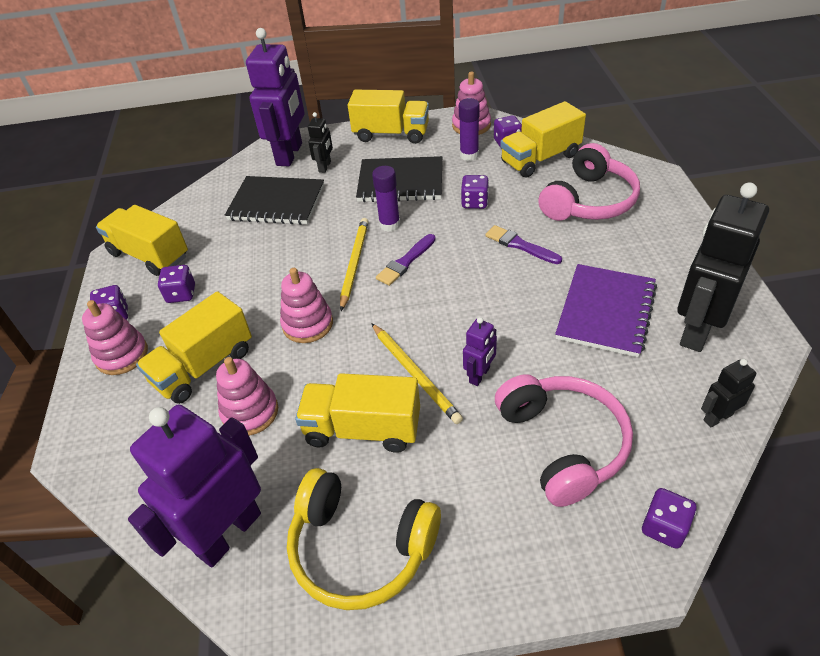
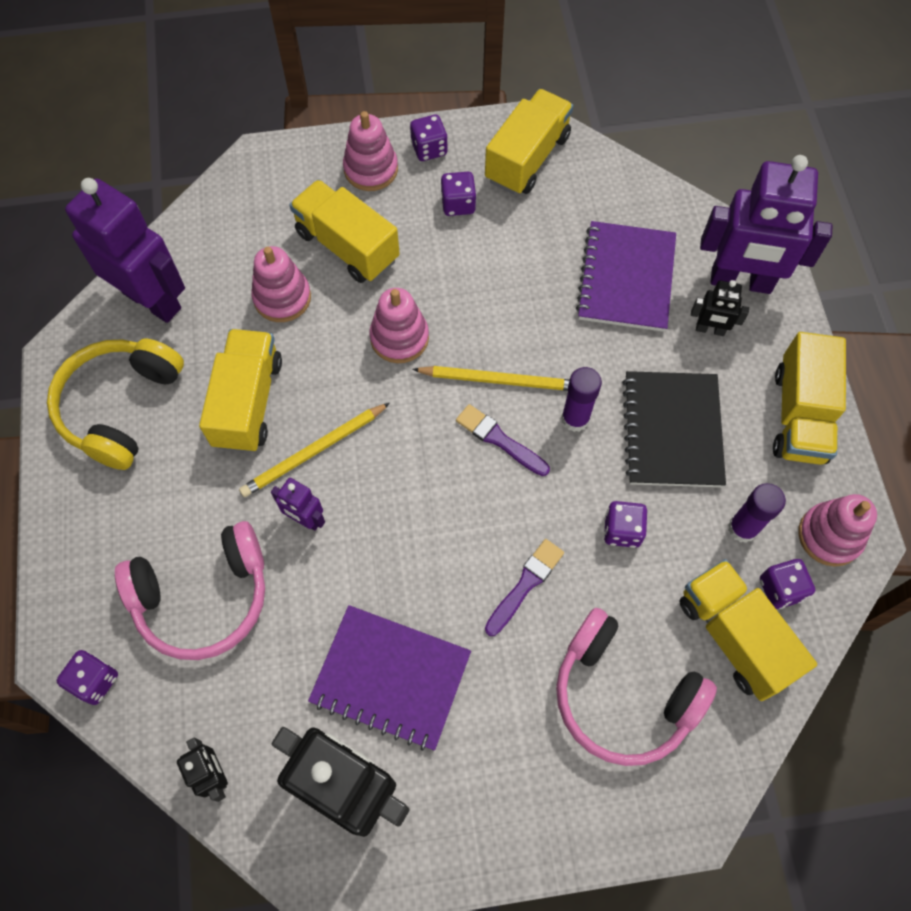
camera: 85 degrees right, 20 degrees up
(276, 203) = (626, 278): black notebook -> purple notebook

